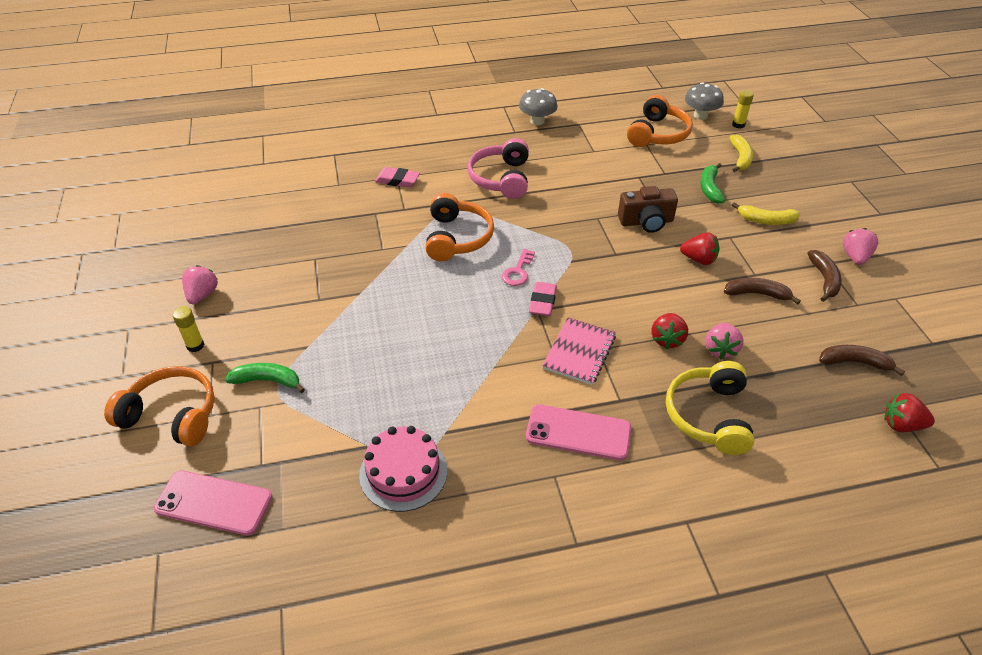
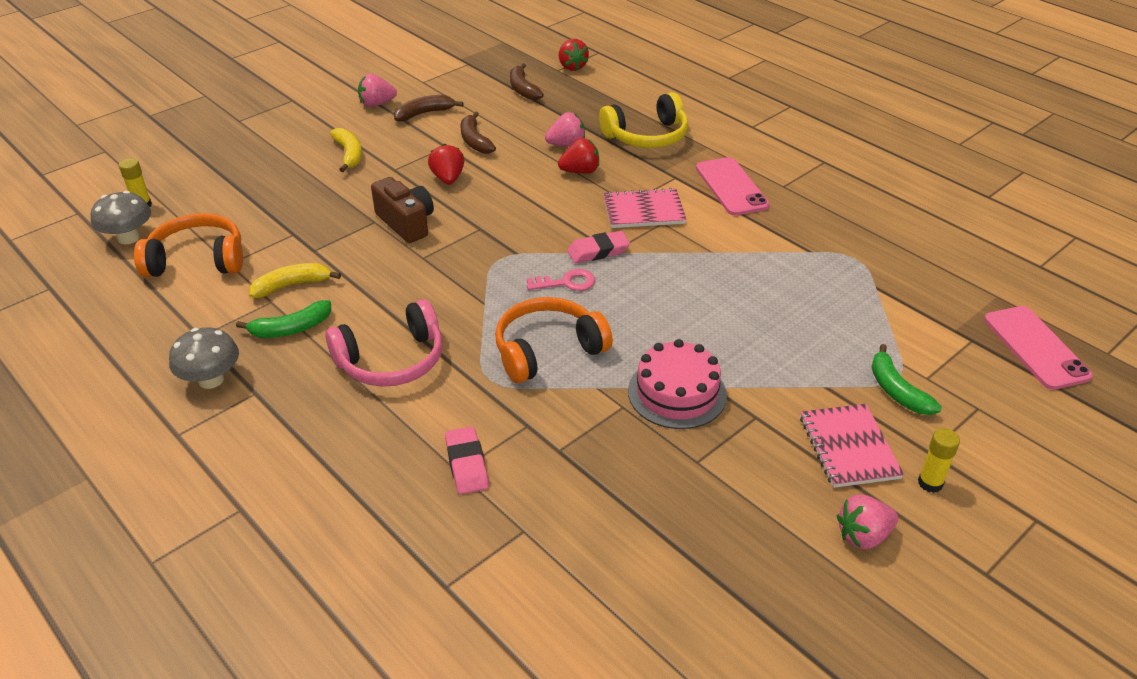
camera: 120 degrees left, 5 degrees down
(172, 415) = (1014, 437): orange headphones -> none
(255, 326) = (849, 447): none -> pink notebook
(403, 472) = (873, 257): pink cake -> pink cake (677, 393)
(710, 188) = (308, 197): green banana -> green banana (291, 329)
(740, 158) = (227, 190): yellow banana -> yellow banana (292, 285)

